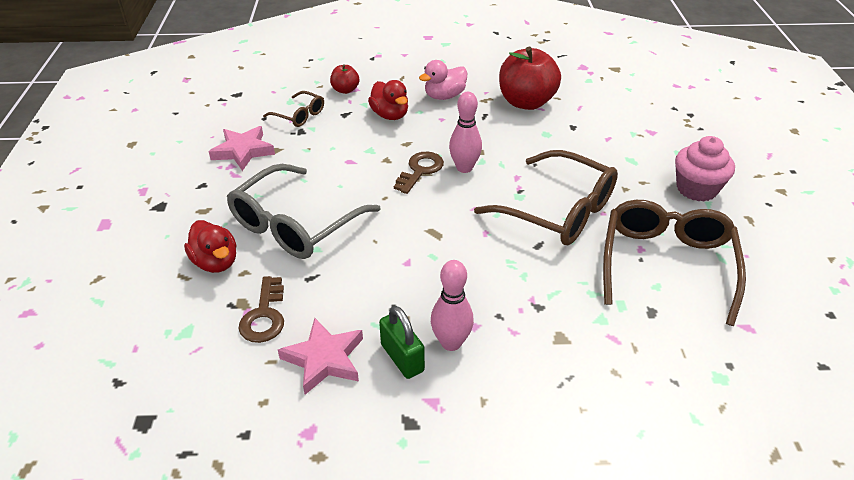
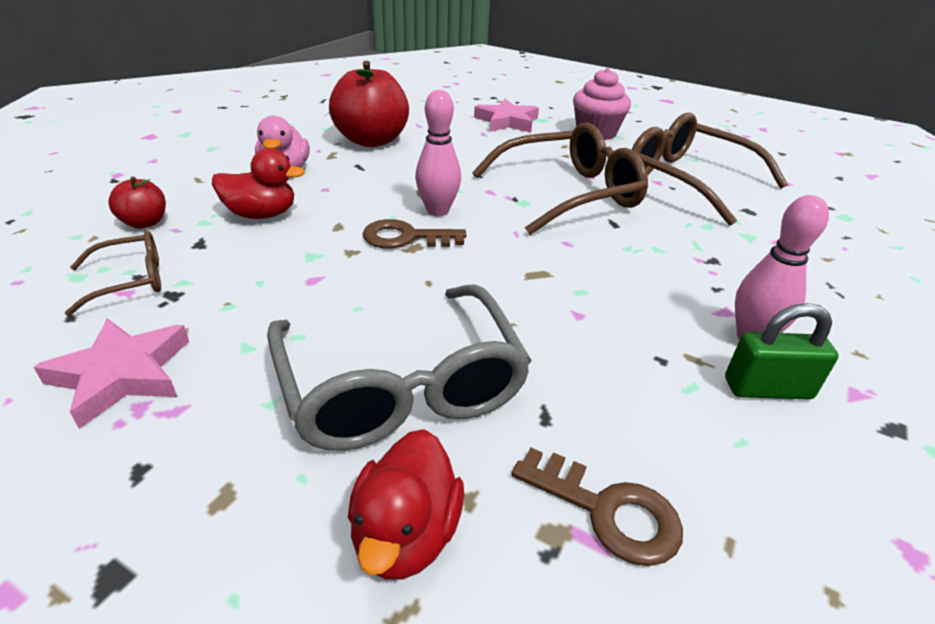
camera: 60 degrees left, 5 degrees down
(216, 262) = (406, 534): red duck -> red duck turned 105 degrees clockwise
(324, 359) = (746, 470): pink star -> pink star (507, 121)
(420, 170) = (406, 237): brown key -> brown key turned 60 degrees counterclockwise

